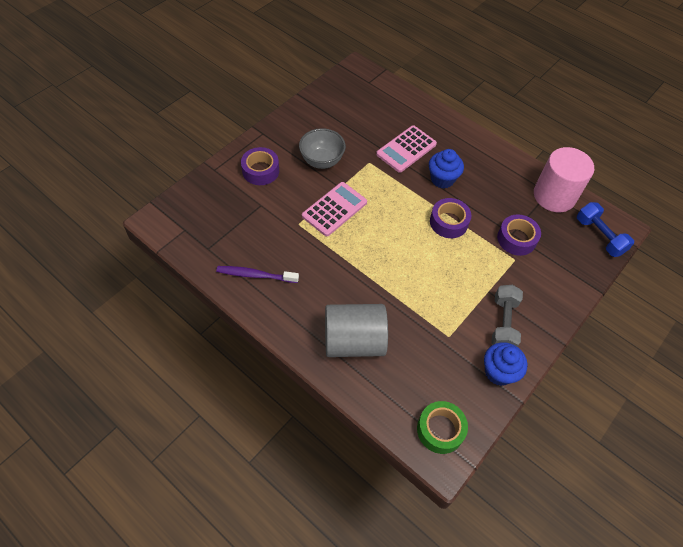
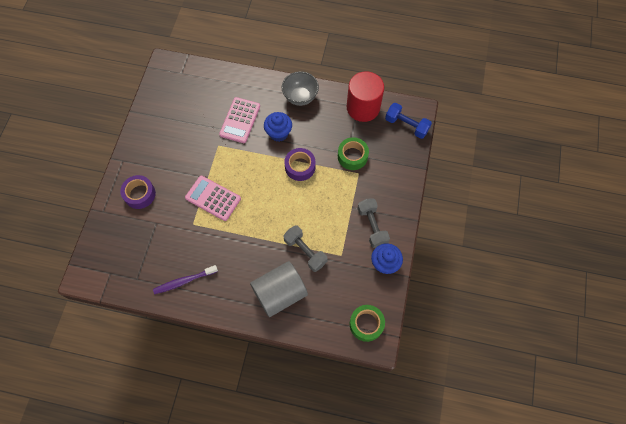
camera: 25 degrees left, 10 degrees up
(322, 161) = (182, 162): grey bowl -> grey bowl (300, 97)
(334, 209) = (213, 198): pink calculator -> pink calculator turned 75 degrees counterclockwise
(408, 311) = (305, 251): none -> grey dumbbell
(516, 239) = (352, 156): purple tape -> green tape
(554, 196) = (363, 107): pink cylinder -> red cylinder

